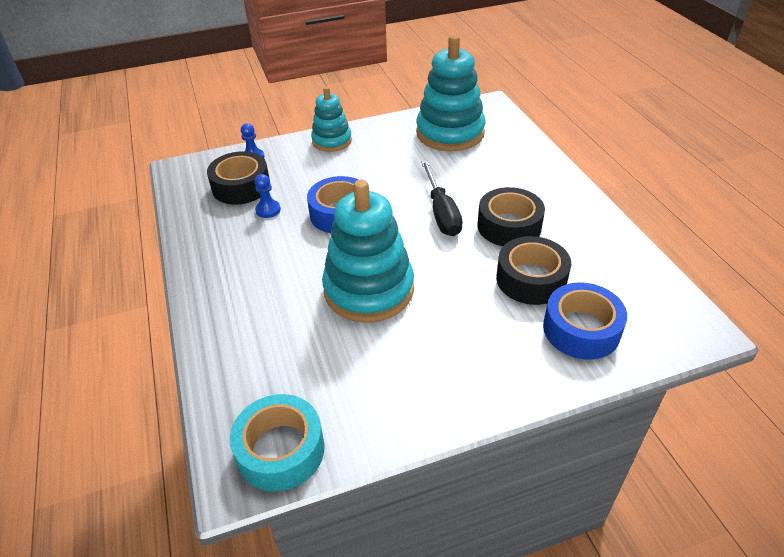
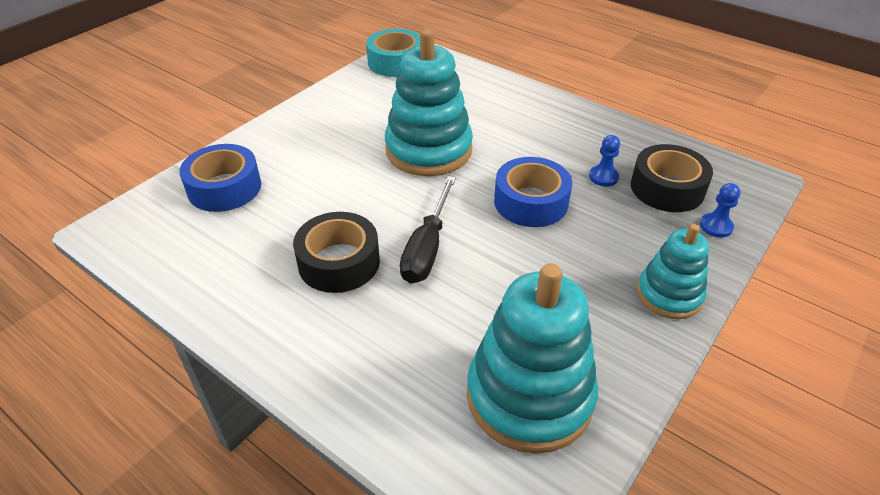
camera: 145 degrees right, 0 degrees up
(441, 212) = (427, 247): black screwdriver -> black screwdriver turned 120 degrees counterclockwise
(531, 279) = (287, 213): black tape -> none

